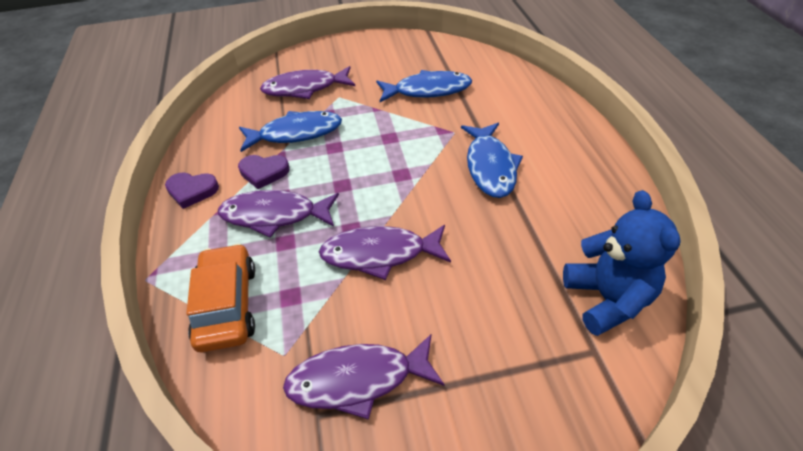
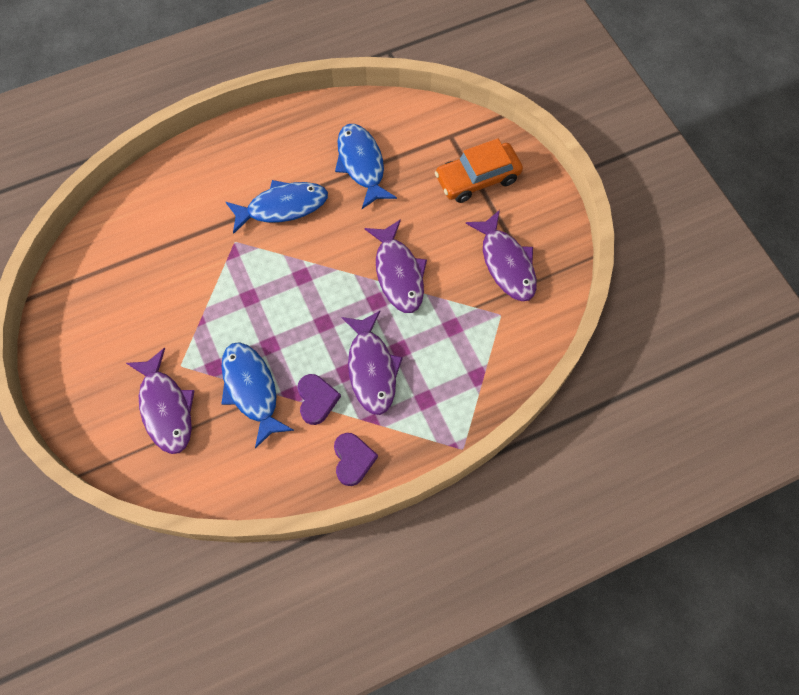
camera: 105 degrees left, 20 degrees up
(227, 305) = (471, 370): orange car -> orange car (477, 179)
(428, 90) = (164, 276): blue fish -> blue fish (362, 164)
(607, 299) = (409, 128): blue teddy bear -> none

